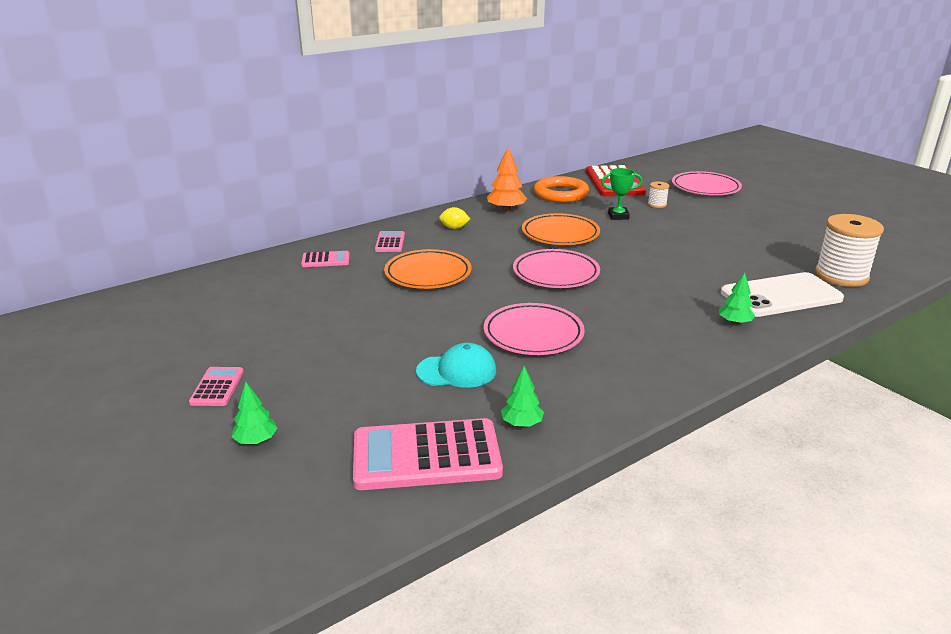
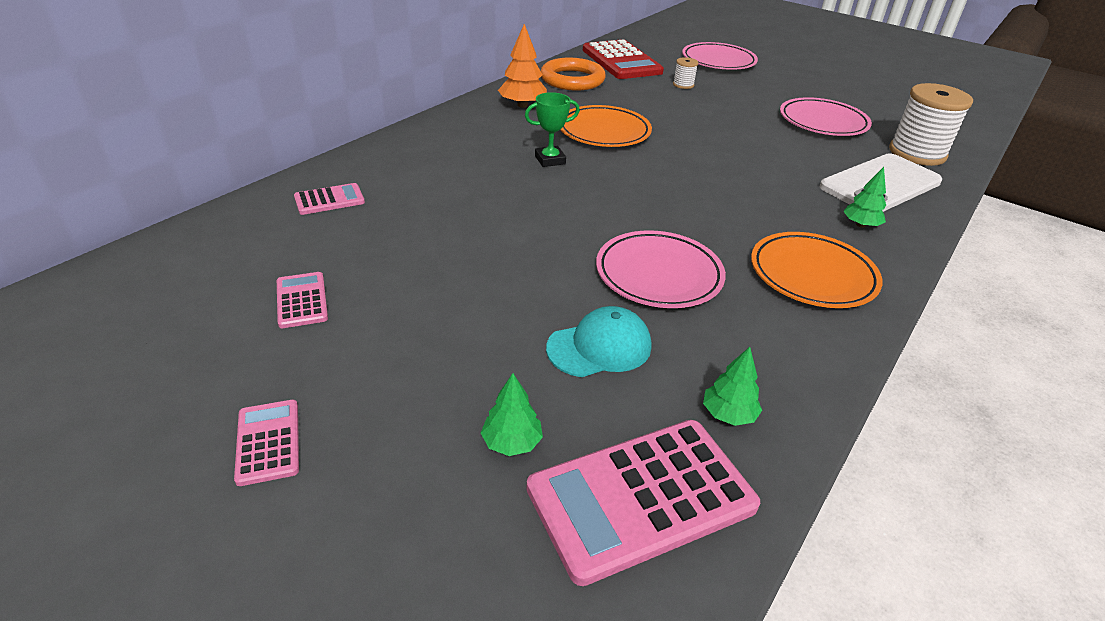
camera: 20 degrees left, 10 degrees up
(256, 440) = (379, 530): green tree -> green tree (512, 442)
(390, 242) = (403, 164): pink calculator -> pink calculator (302, 300)
(428, 274) = (478, 205): orange plate -> orange plate (812, 275)
(454, 228) = (474, 135): yellow lemon -> none
(555, 273) = (631, 185): pink plate -> pink plate (823, 122)
(618, 216) = (652, 102): green trophy -> green trophy (550, 160)

